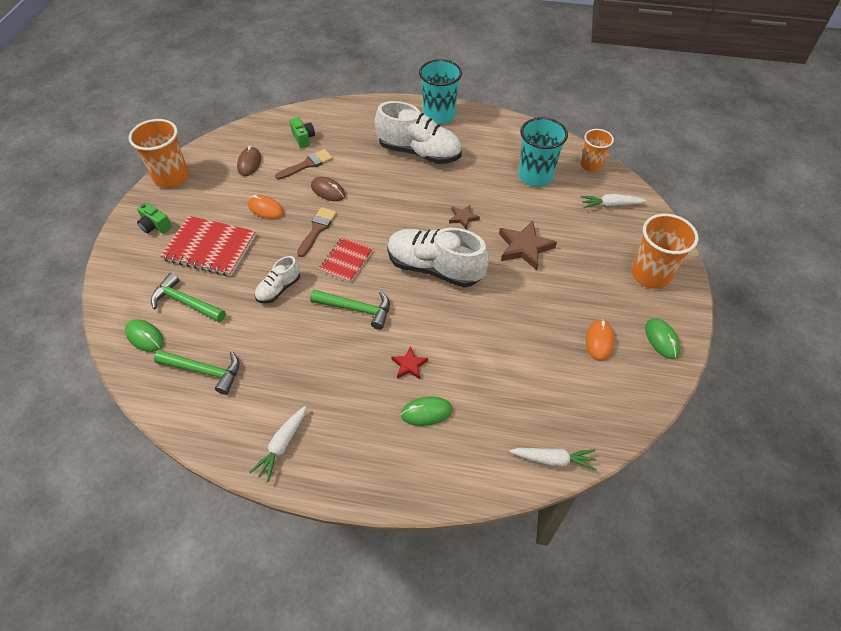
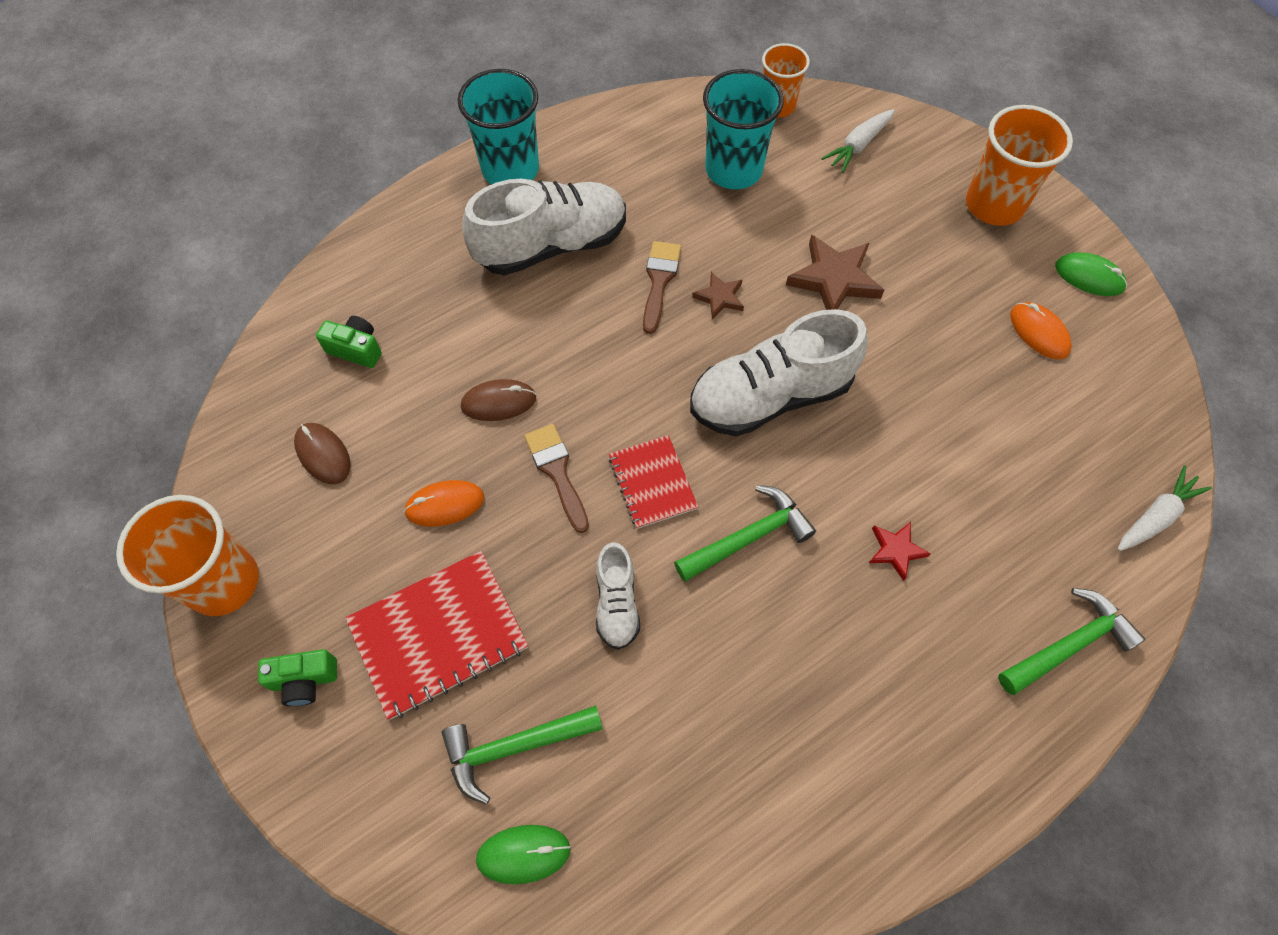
camera: 45 degrees left, 10 degrees up
(205, 371) = (671, 812): green hammer -> green hammer (1069, 644)
(282, 446) = (889, 801): white carrot -> none
(307, 164) = (416, 386): brown brush -> brown brush (659, 281)
(426, 412) = (983, 590): green mouse -> none

